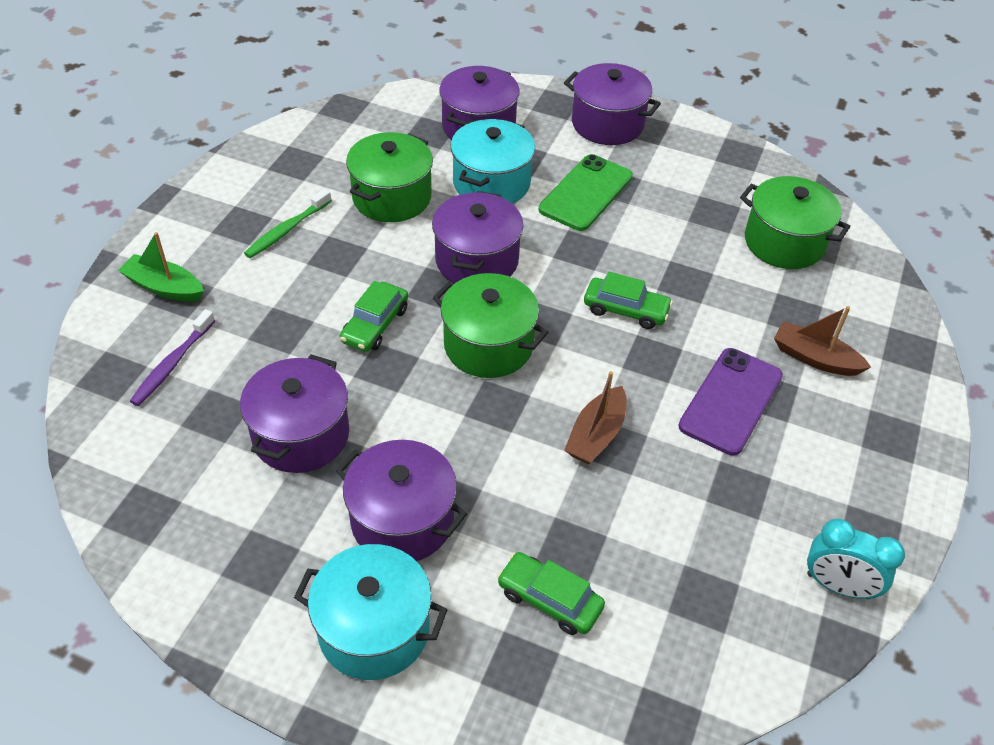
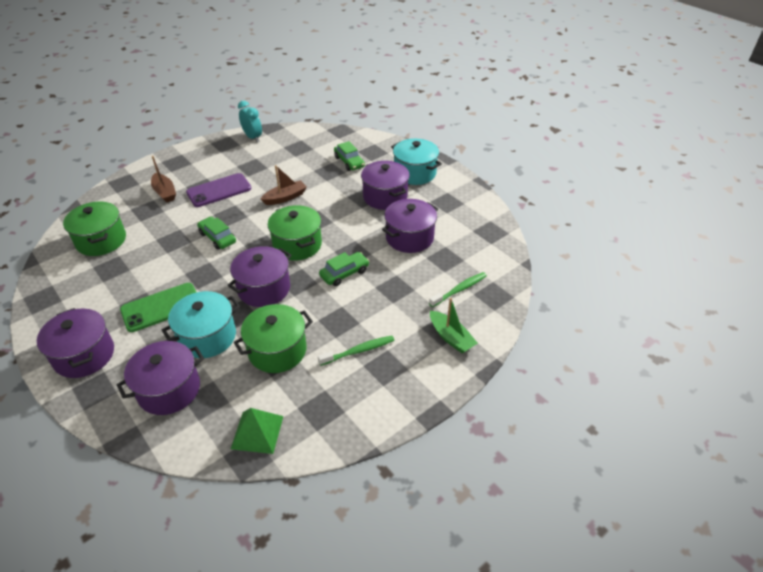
camera: 150 degrees left, 5 degrees down
(172, 364) = (459, 290): purple toothbrush -> green toothbrush
(351, 125) = (257, 432): none -> green pyramid

